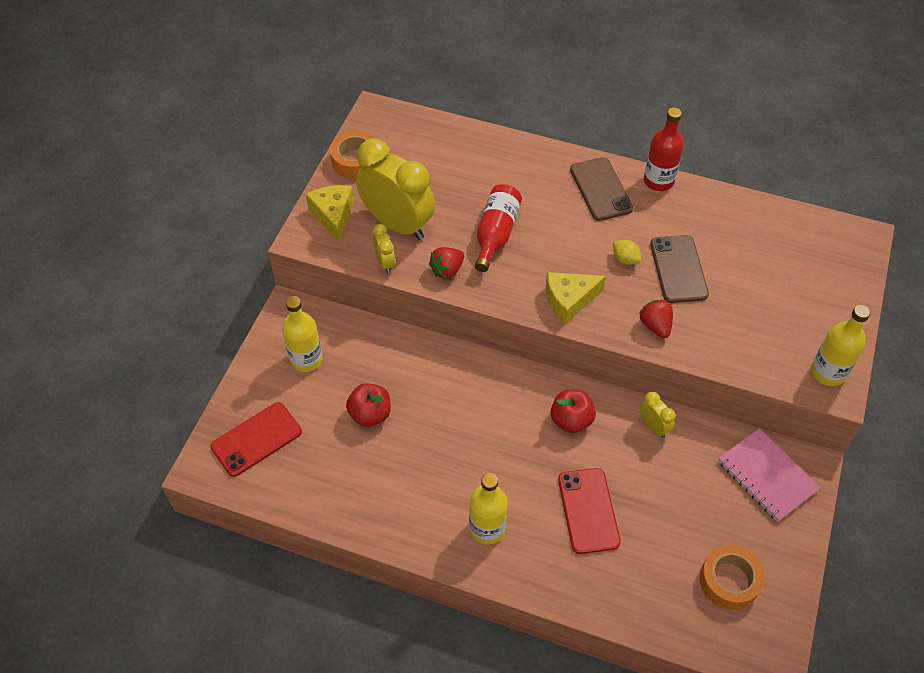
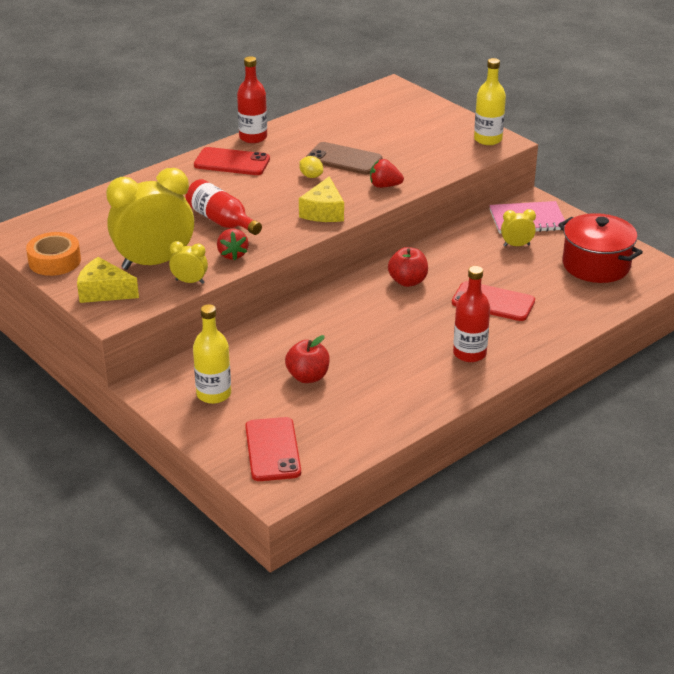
camera: 60 degrees left, 20 degrees down
(487, 528) = (469, 353): yellow bottle -> red bottle
(600, 189) = (232, 162): brown phone -> red phone
(625, 259) = (311, 176): yellow lemon -> yellow lemon turned 60 degrees clockwise
(653, 426) = (446, 248): yellow clock -> yellow clock (516, 245)
(729, 581) = (596, 265): orange tape -> red pot

